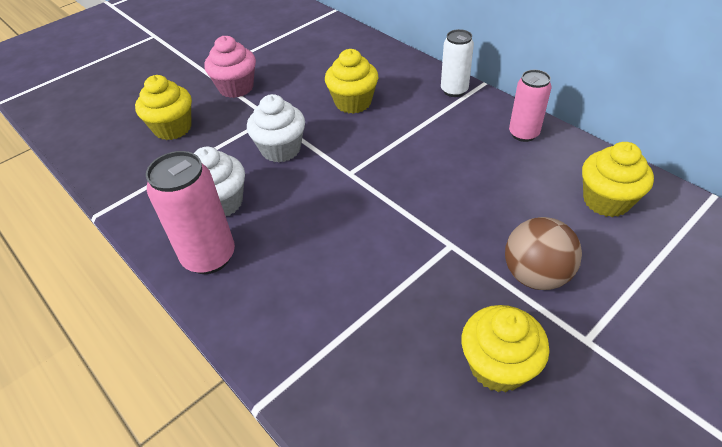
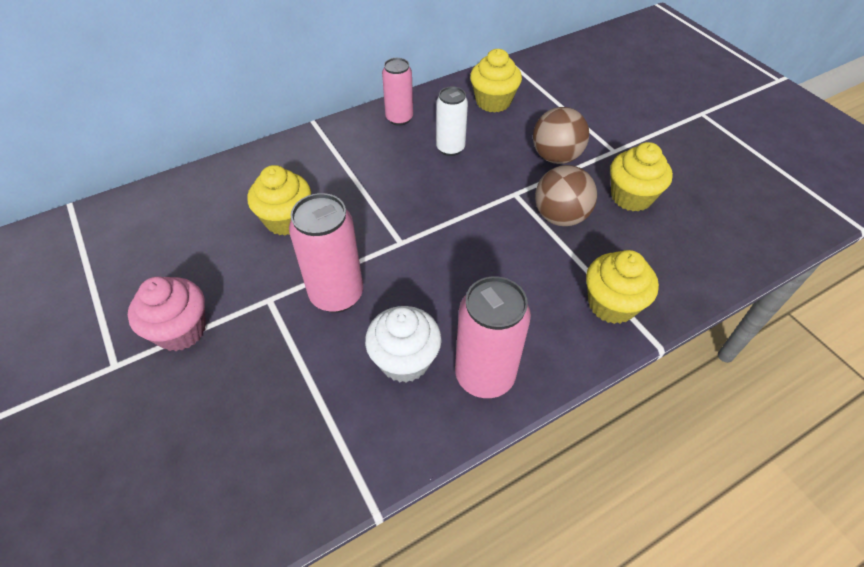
camera: 80 degrees left, 5 degrees up
(173, 128) = (231, 413): yellow cupcake -> yellow cupcake (611, 304)
(281, 149) = (336, 295): white cupcake -> pink can
(429, 291) = (560, 217): none -> brown ball
(454, 90) = (312, 142): white can -> white can (450, 148)

